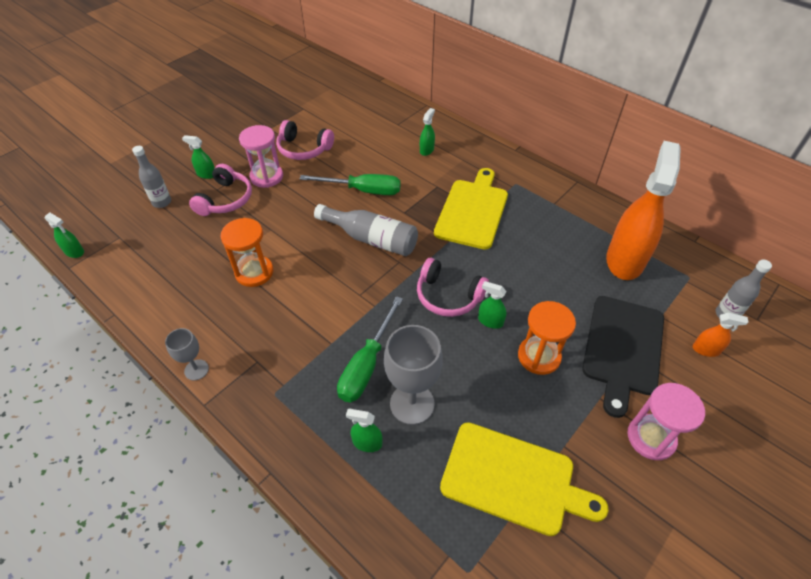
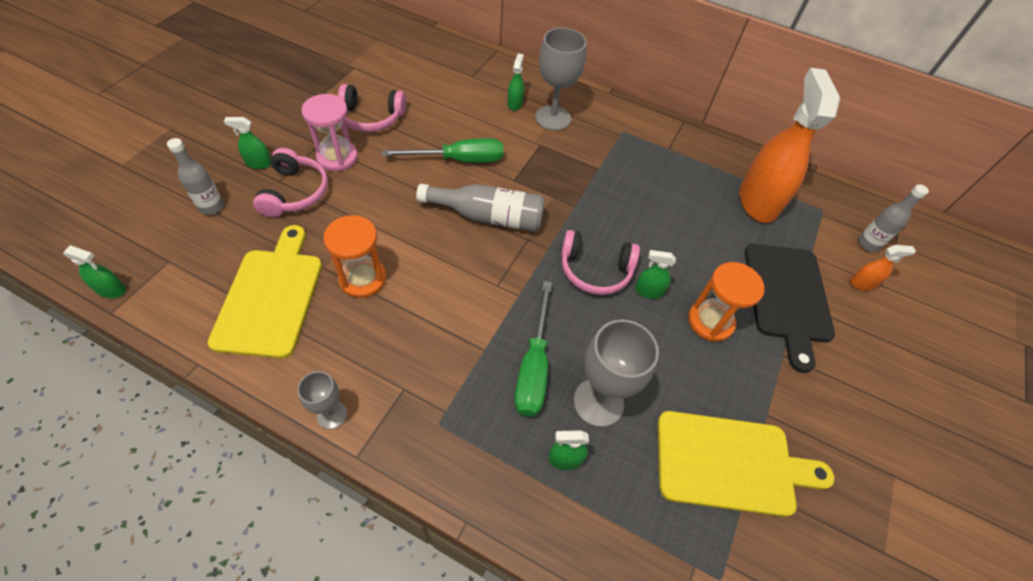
camera: 20 degrees left, 5 degrees up
(456, 165) = (553, 118): none -> grey goblet
(472, 211) = (588, 168): yellow cutting board -> yellow cutting board (271, 297)
(651, 438) = (844, 387): pink hourglass -> none

